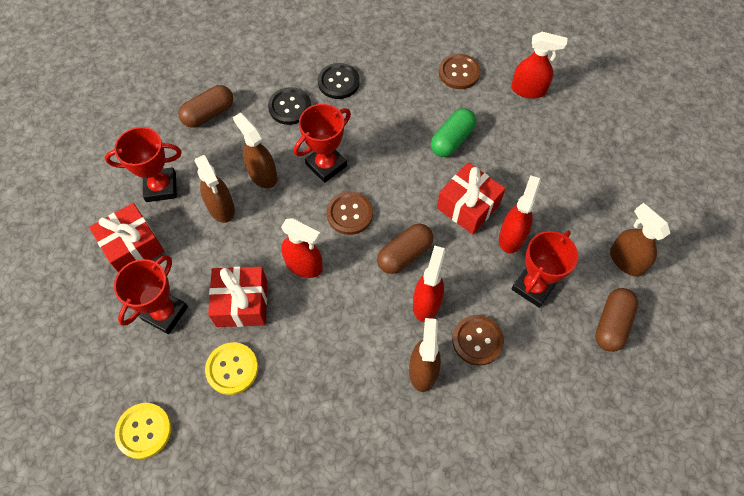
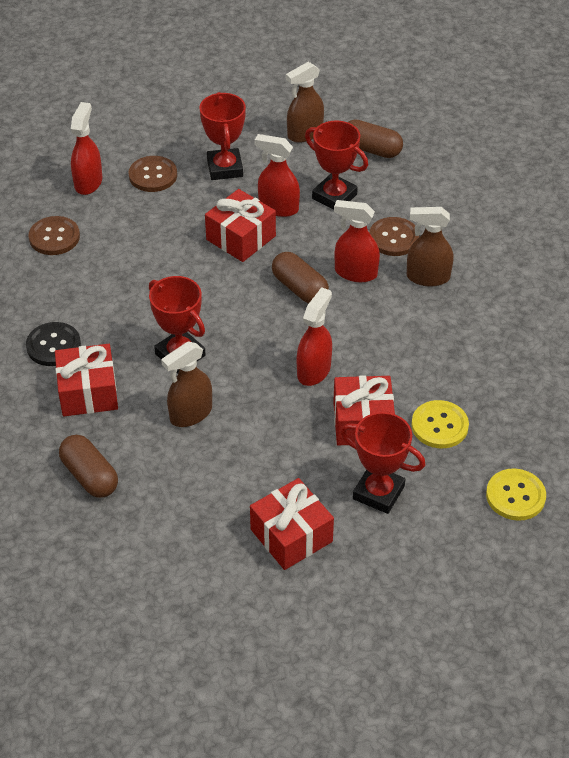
camera: 90 degrees left, 15 degrees down
(161, 187) = (204, 516): red trophy -> red trophy (225, 168)
(221, 208) = (237, 451): brown spray bottle -> none
(290, 107) = (88, 392): black button -> red gift
(349, 214) = (248, 333): brown button -> brown button (153, 175)
(452, 140) = (153, 247): green capsule -> none

